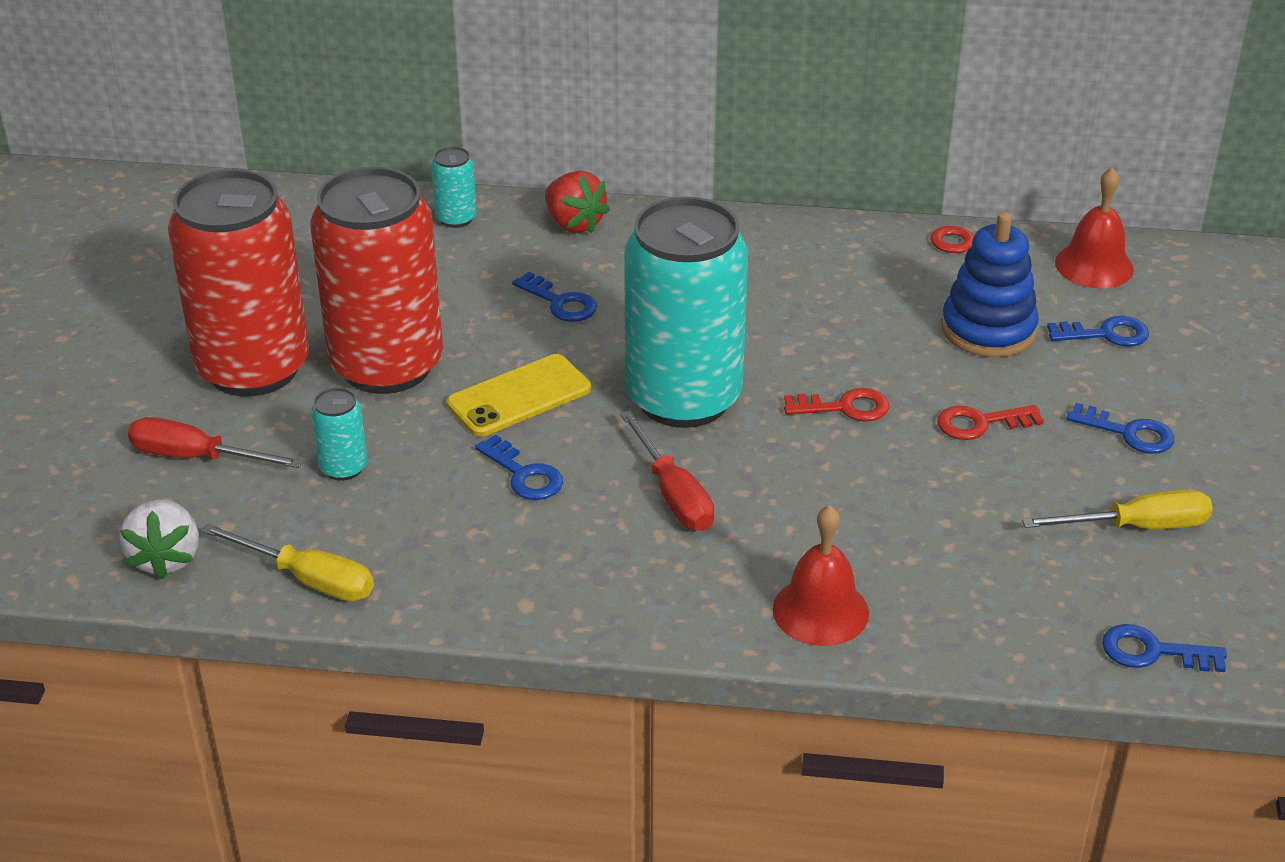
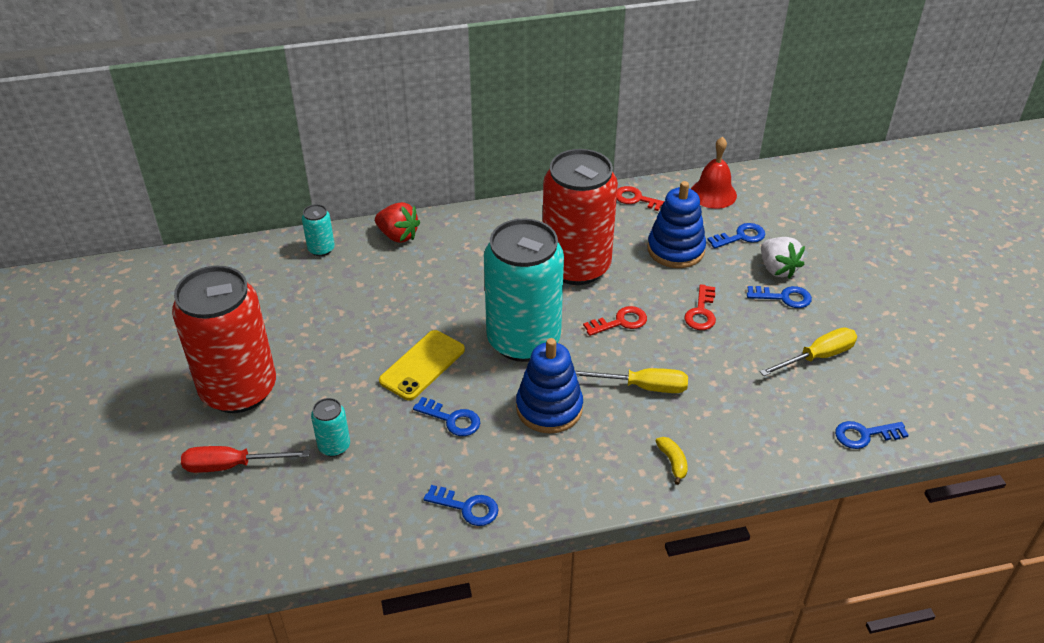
camera: 20 degrees left, 5 degrees up
(166, 558) = (247, 546): white strawberry -> white strawberry (777, 269)
(308, 579) = (350, 534): yellow screwdriver -> yellow screwdriver (643, 387)
(387, 366) = (327, 365): red can -> red can (576, 266)
(560, 302) = (416, 293): blue key -> blue key (467, 507)
(673, 494) = (549, 408): red screwdriver -> blue stacking toy
(820, 611) = (672, 462): red bell -> yellow banana
(980, 423) = (701, 312): red key -> red key turned 45 degrees counterclockwise

